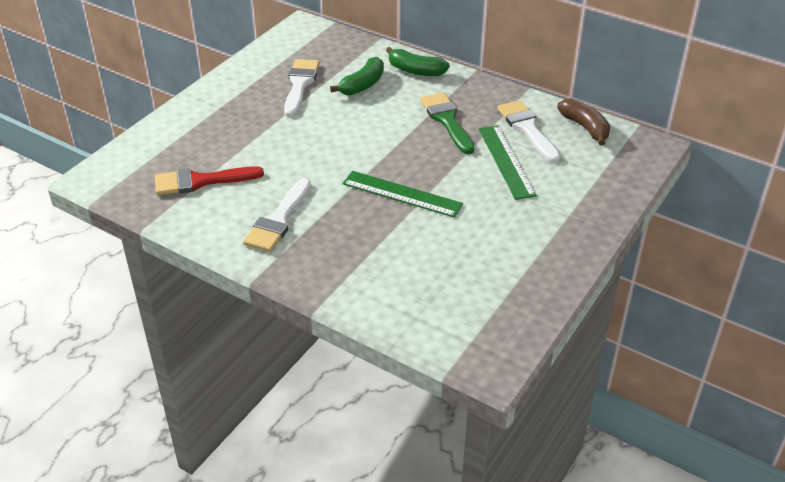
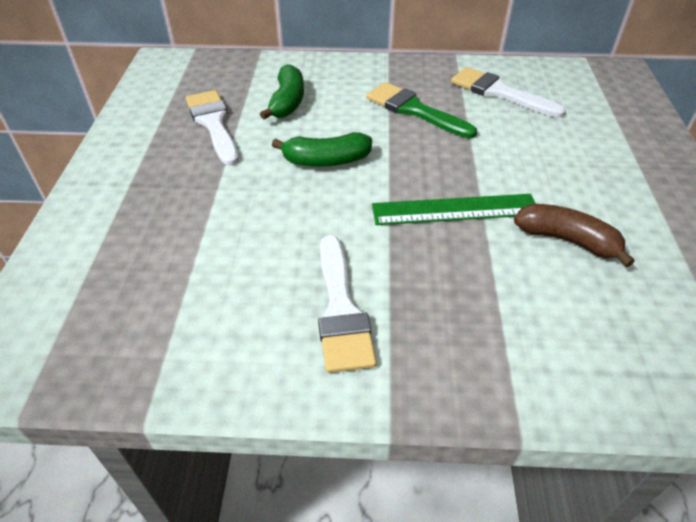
camera: 30 degrees left, 5 degrees up
(201, 181) = (183, 297): red brush -> none
(415, 71) = (330, 71): green banana -> green banana (326, 161)
(506, 161) = (518, 131): green ruler -> none
(585, 128) = (547, 74): brown banana -> brown banana (567, 240)

